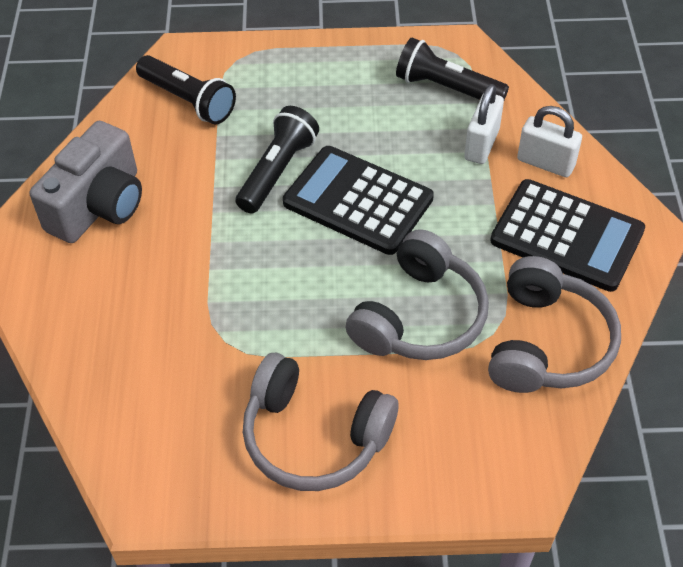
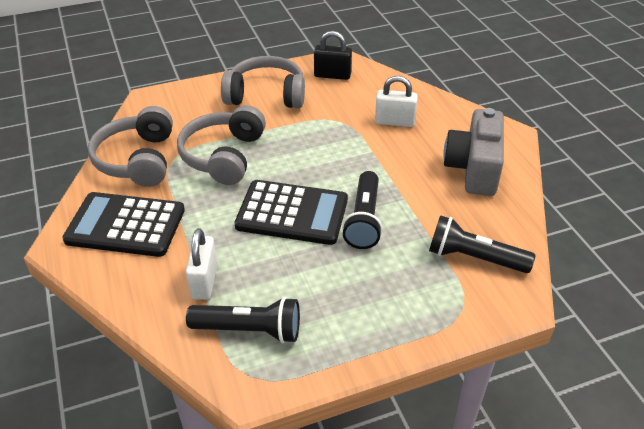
camera: 160 degrees right, 10 degrees down
(178, 456) = (332, 75): none -> black padlock
(545, 163) = (145, 278): white padlock -> white padlock (394, 122)

